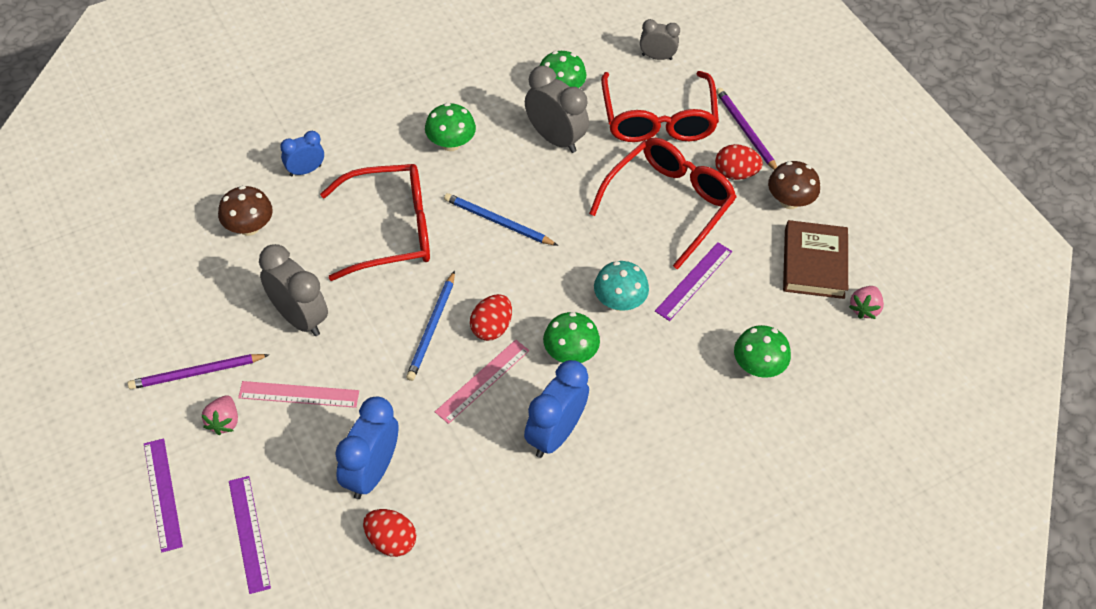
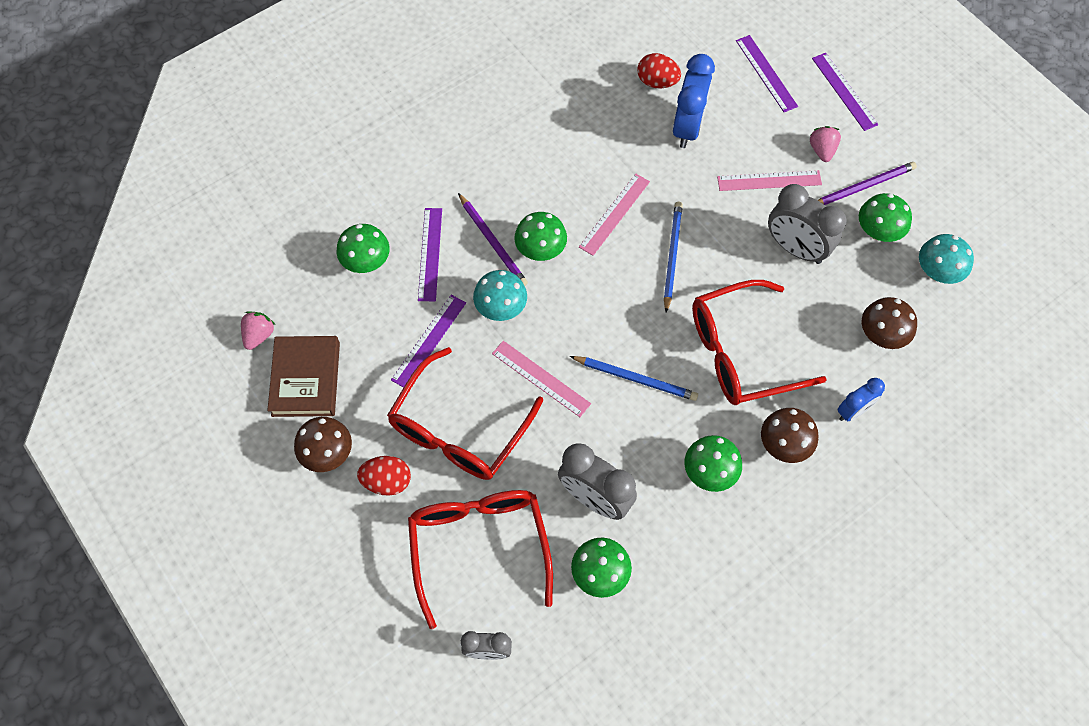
camera: 175 degrees right, 10 degrees up
(164, 275) = (937, 272): none -> turquoise mushroom
(204, 323) = (878, 231): none -> green mushroom
(378, 154) = (784, 444): none -> brown mushroom
(491, 327) = (617, 264): red egg -> none
(555, 434) = (543, 177): blue clock -> none
(588, 234) = (541, 378): none -> pink ruler
(689, 365) = (430, 254): none -> purple ruler
(745, 131) = (375, 546): purple pencil -> purple pencil (493, 242)

